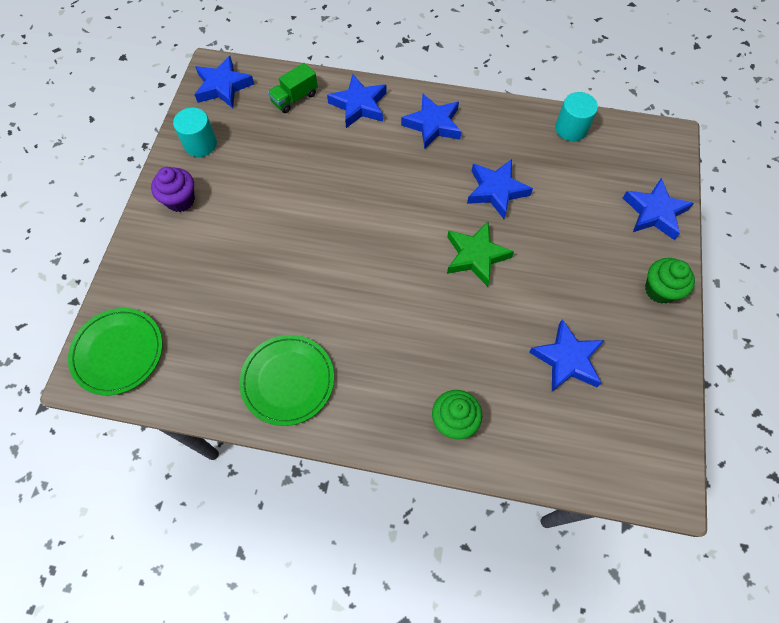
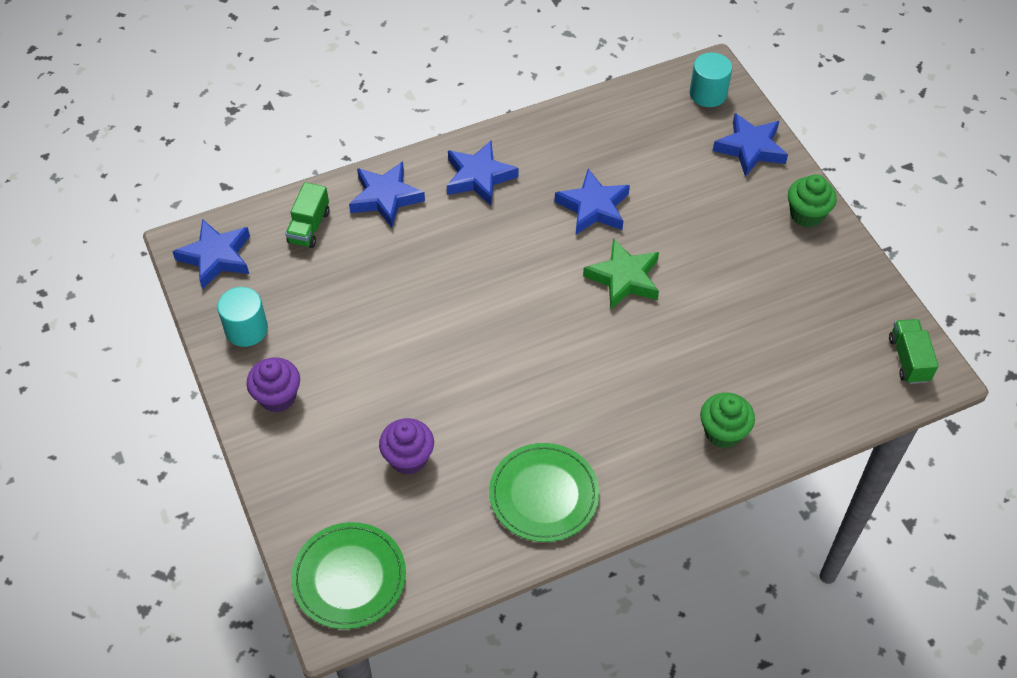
camera: 35 degrees left, 10 degrees down
(223, 294) = (408, 458): none -> purple cupcake
(567, 359) = (776, 321): blue star -> none
(571, 128) = (616, 110): turquoise cylinder -> turquoise cylinder (708, 94)
(654, 461) = (908, 359): none -> green truck

